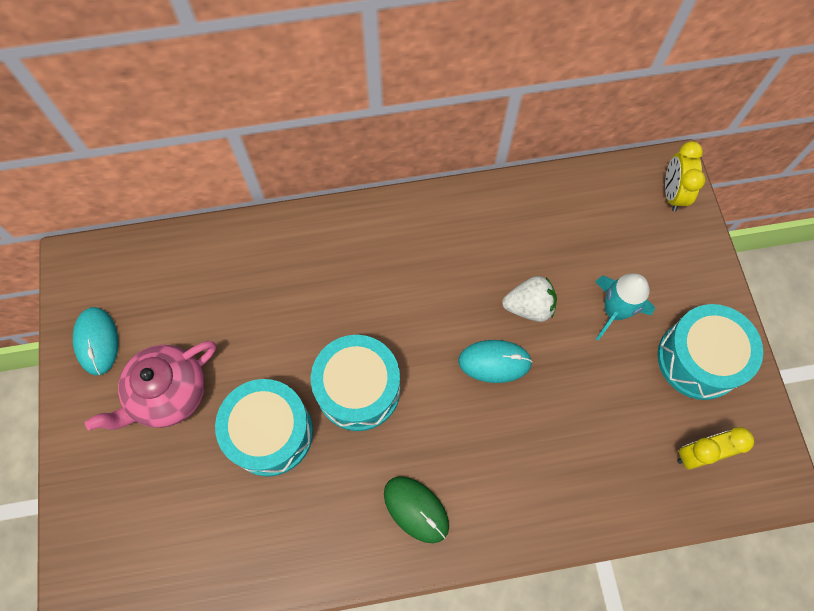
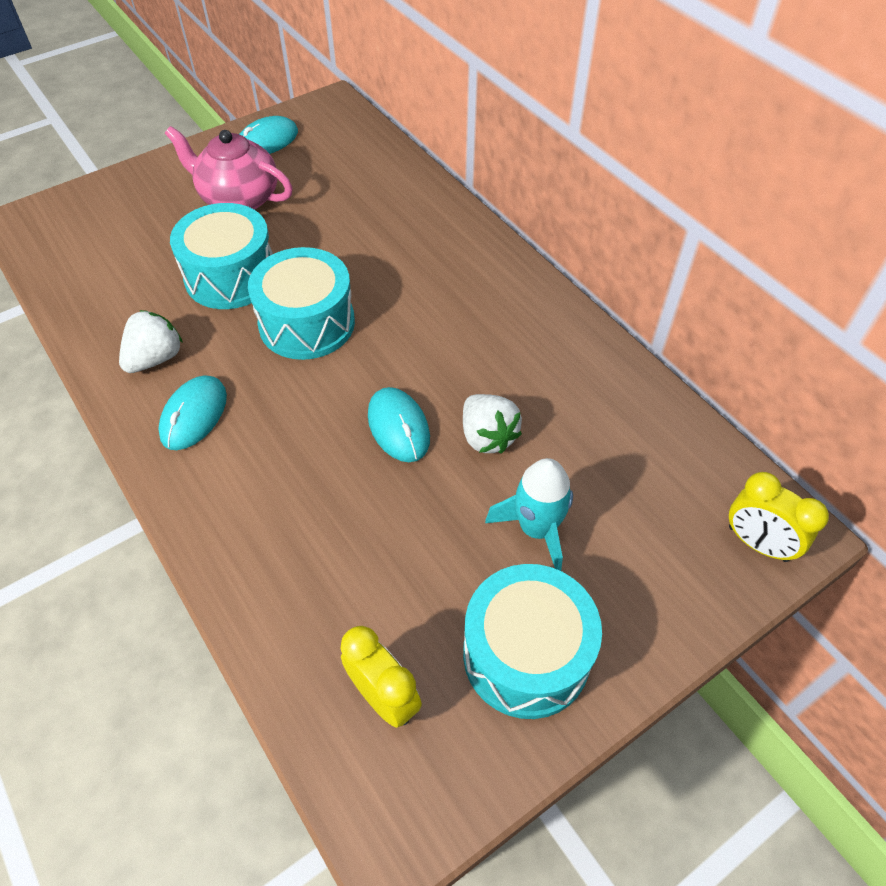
camera: 65 degrees right, 15 degrees down
(339, 524) = (155, 358): none -> white strawberry
(416, 509) = (194, 415): green mouse -> turquoise mouse
(672, 193) = (757, 543): yellow clock -> yellow clock turned 120 degrees counterclockwise

